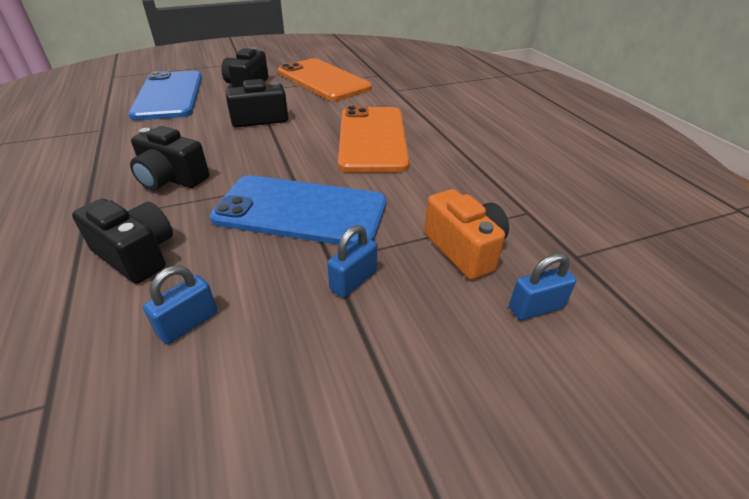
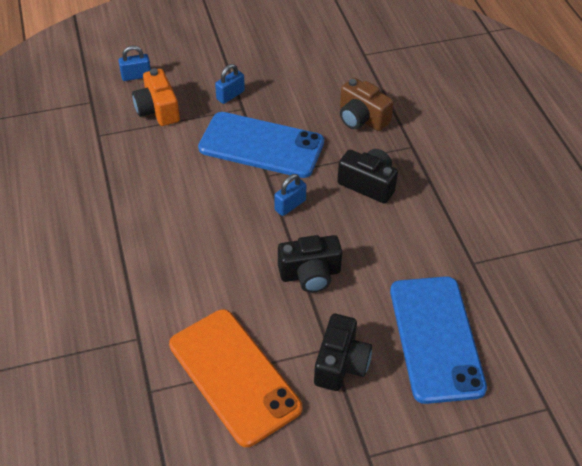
camera: 175 degrees left, 10 degrees up
(137, 255) = (361, 118): black camera -> brown camera
(188, 323) = (316, 79): blue padlock -> blue padlock (290, 205)
(372, 139) = (192, 229): orange phone -> none

